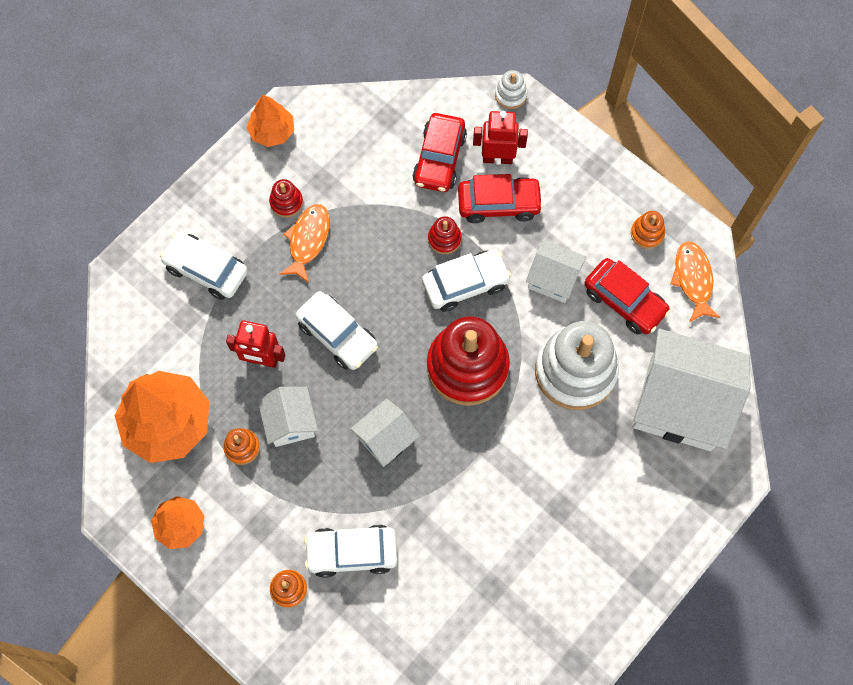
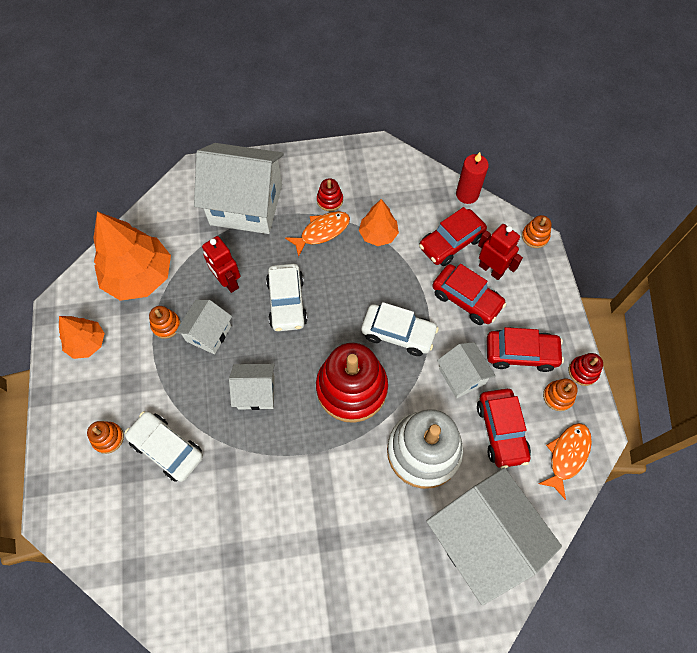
camera: 40 degrees right, 5 degrees down
(206, 270) = (246, 204): white car -> white house
(272, 131) = (359, 154): orange tree -> orange tree (378, 234)
(414, 98) = (467, 194): none -> red candle
(444, 239) = (410, 294): red stacking toy -> red stacking toy (583, 371)
(510, 95) = (535, 236): white stacking toy -> orange stacking toy
(586, 218) = (521, 353): none -> red car

